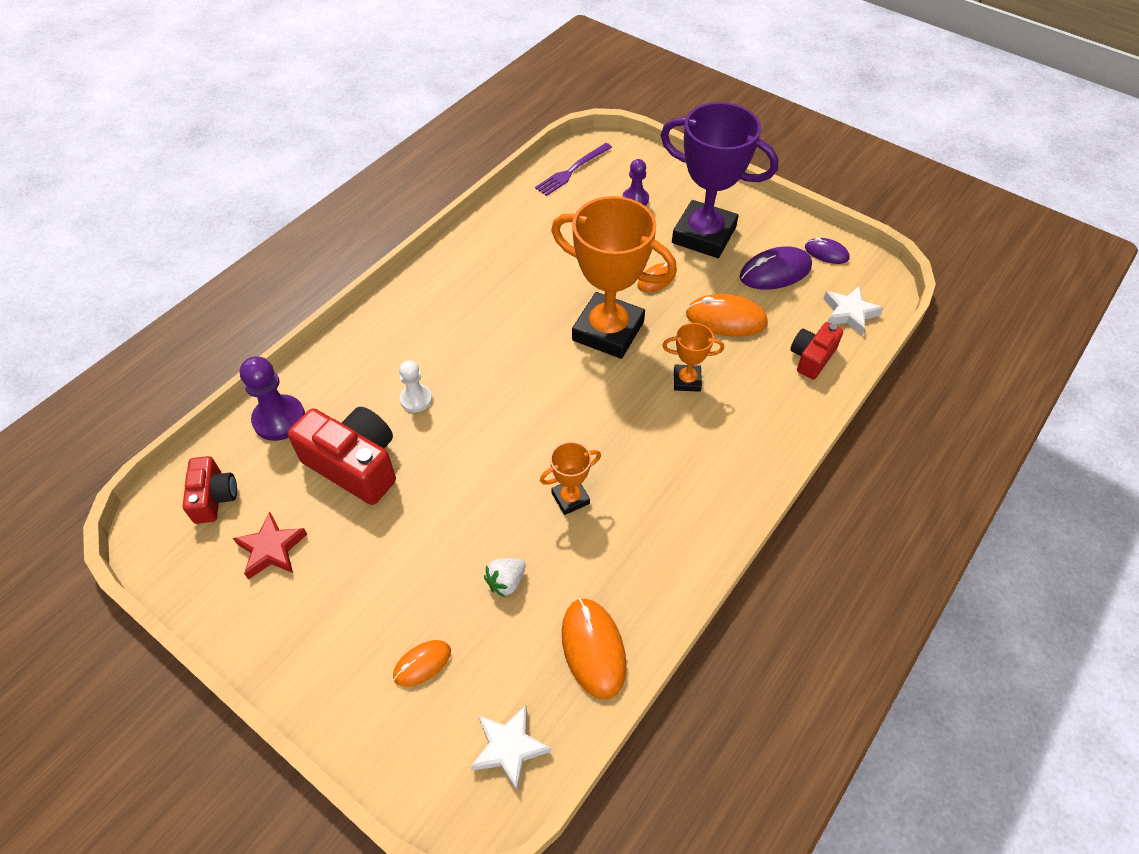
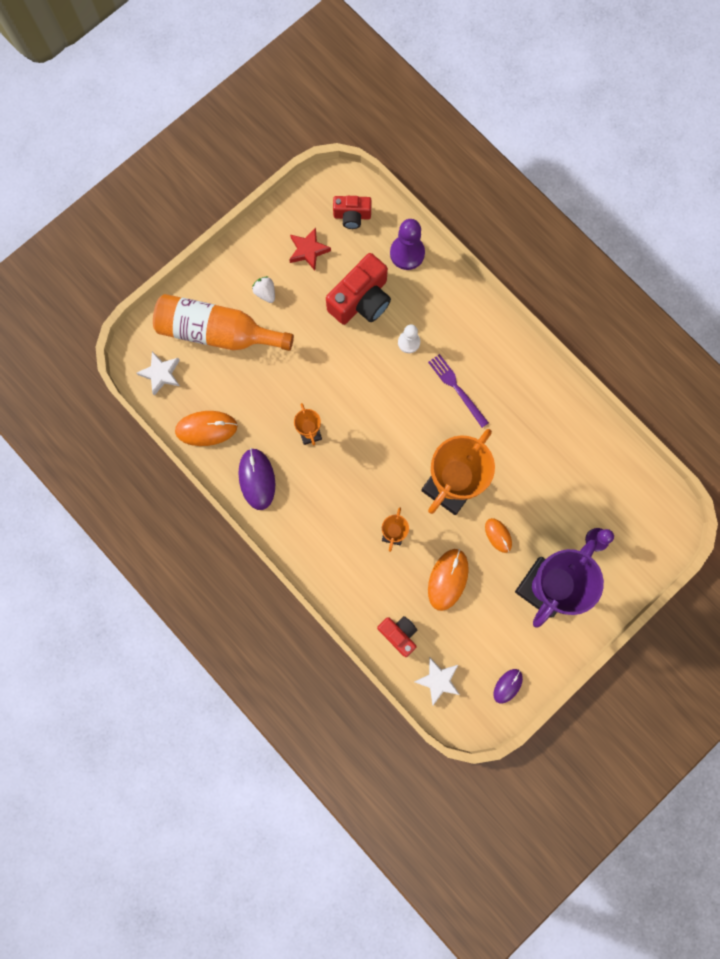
camera: 100 degrees right, 25 degrees up
(422, 664) = (217, 332): orange mouse -> orange bottle
(506, 582) = (259, 385): white strawberry -> white strawberry (265, 293)
(572, 171) = (641, 492): purple fork -> purple fork (457, 388)
(775, 272) = (492, 634): purple mouse -> purple mouse (257, 479)

